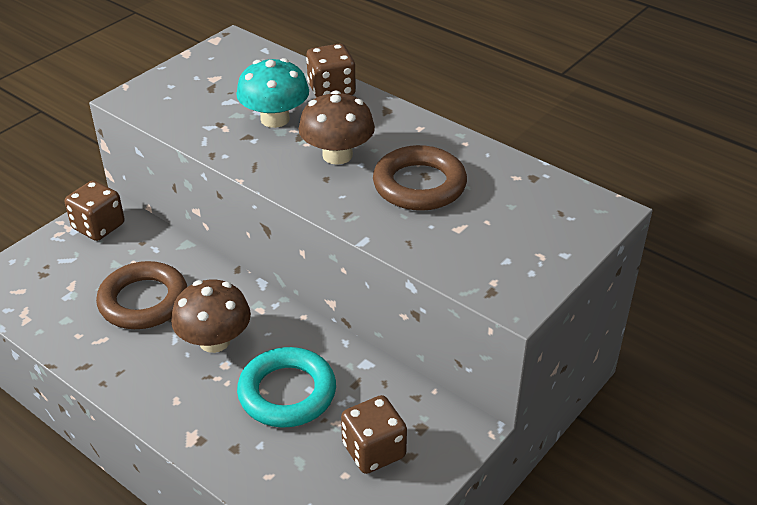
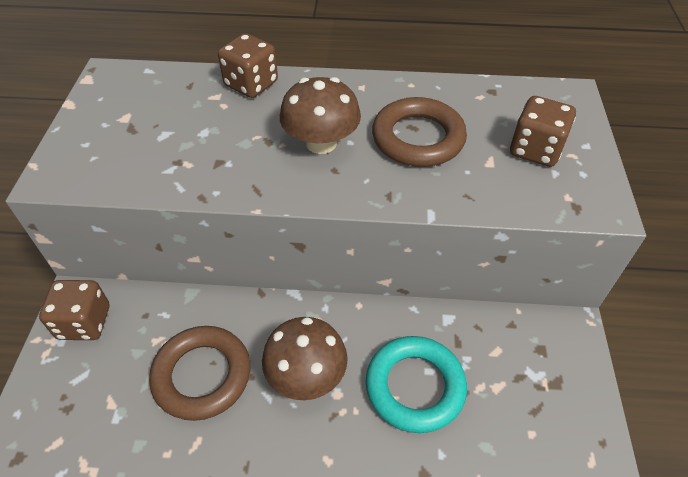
camera: 35 degrees left, 10 degrees up
(275, 119) = (227, 133): turquoise mushroom -> none
(373, 450) = (530, 395): brown dice -> brown dice (535, 150)

